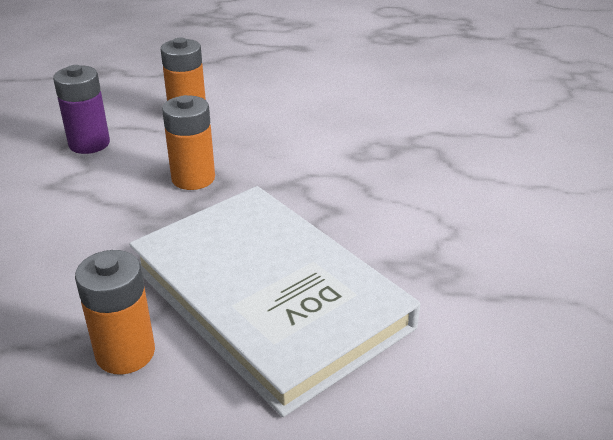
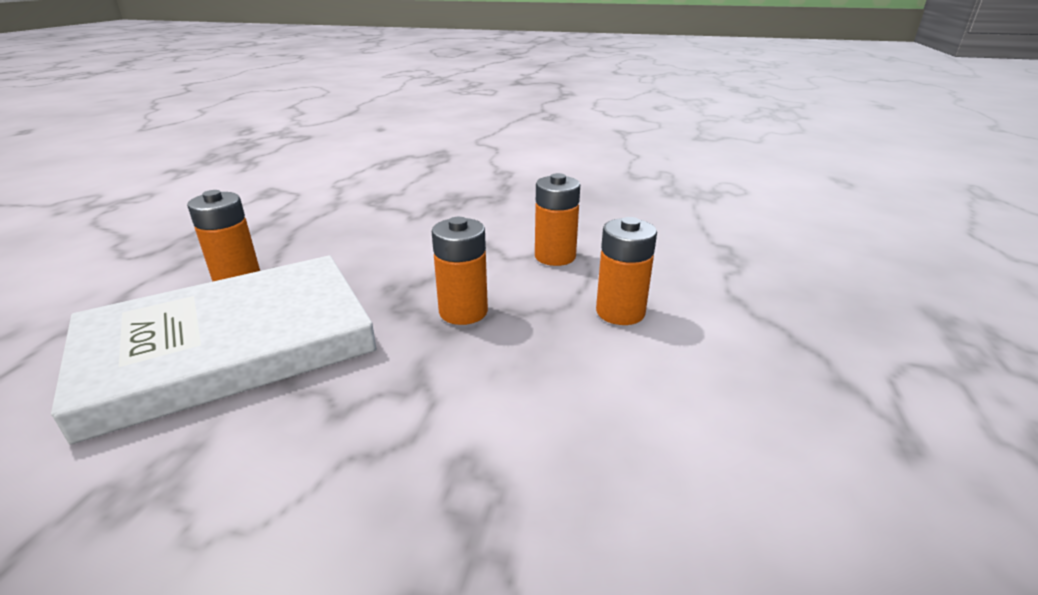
camera: 100 degrees right, 5 degrees down
(89, 144) = (555, 256): purple battery -> orange battery

